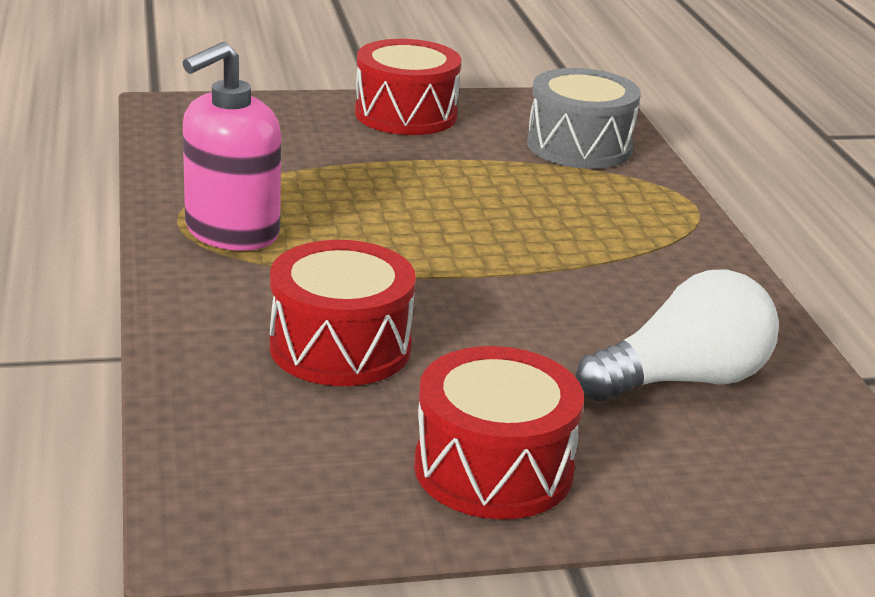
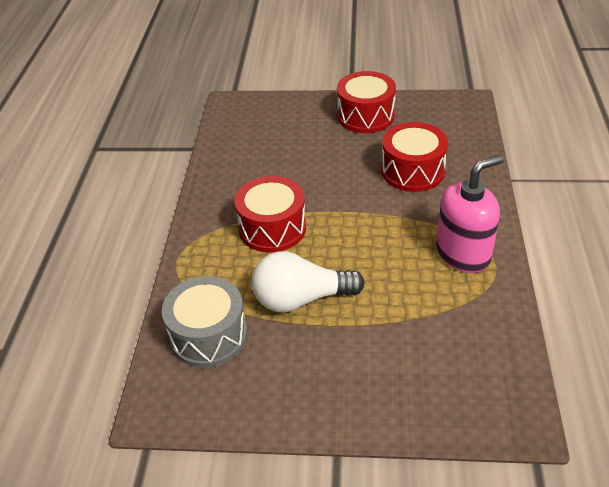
camera: 160 degrees left, 15 degrees up
(406, 114) = (323, 394): red drum -> red drum (272, 228)
(683, 380) = (271, 146): white light bulb -> white light bulb (301, 299)

